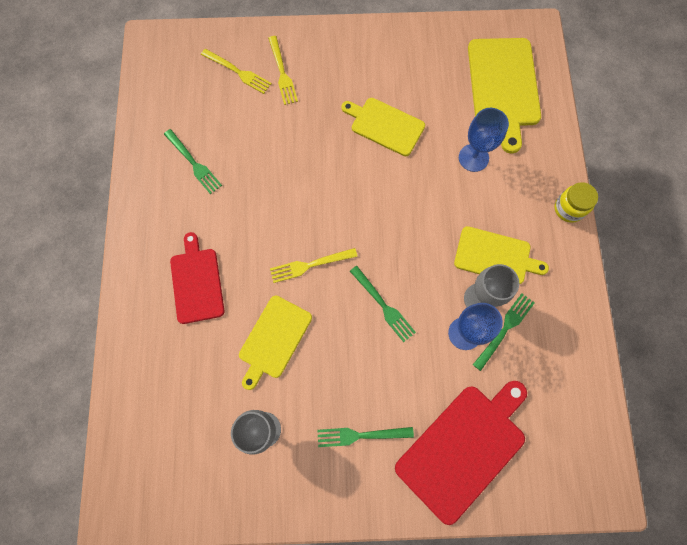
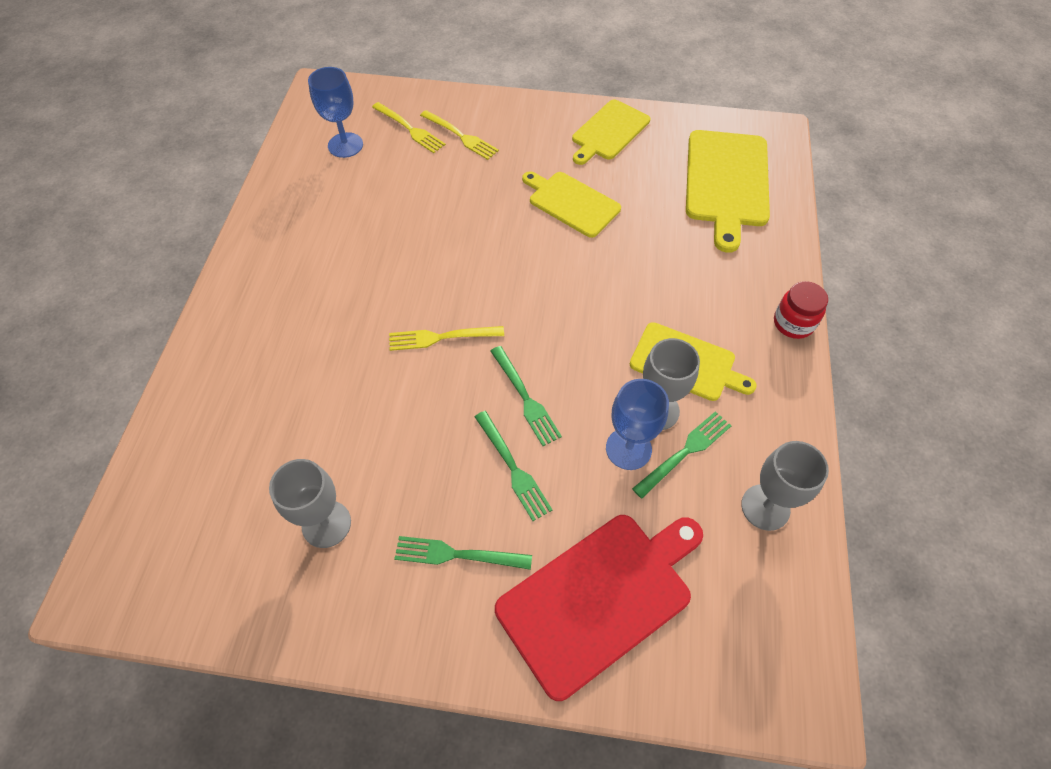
camera: 10 degrees right, 15 degrees down
(194, 163) = (331, 210): green fork -> green fork (513, 468)
(197, 282) = (294, 335): red cutting board -> none
(274, 339) = (372, 415): yellow cutting board -> yellow cutting board (609, 132)
(282, 73) = (461, 136): yellow fork -> yellow fork turned 45 degrees counterclockwise
(473, 158) = (676, 250): blue goblet -> blue goblet (345, 145)
(565, 361) = (765, 507): none -> grey goblet
(568, 209) = (793, 323): yellow jar -> red jar

